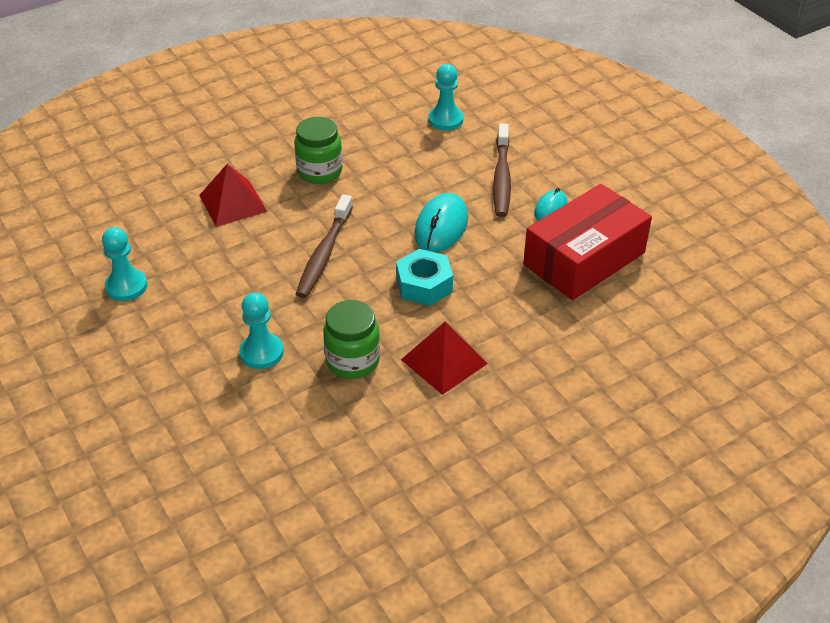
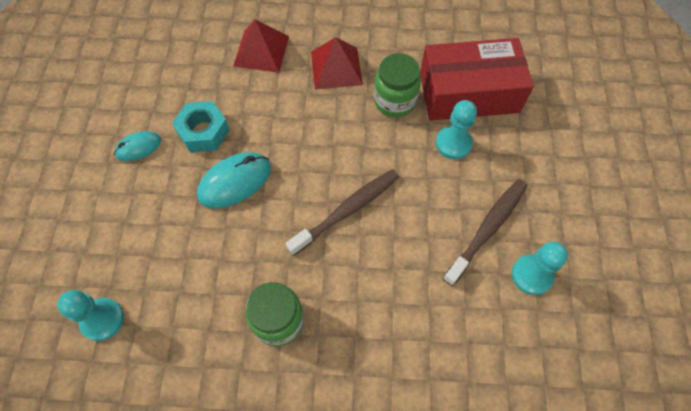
camera: 145 degrees left, 20 degrees up
(233, 203) = (386, 328): red pyramid -> red pyramid (261, 51)
(424, 285) = (297, 134): turquoise nut -> turquoise nut (203, 132)
(502, 177) = (136, 205): brown toothbrush -> brown toothbrush (487, 229)
(584, 259) = (168, 89): red box -> red box (469, 92)

